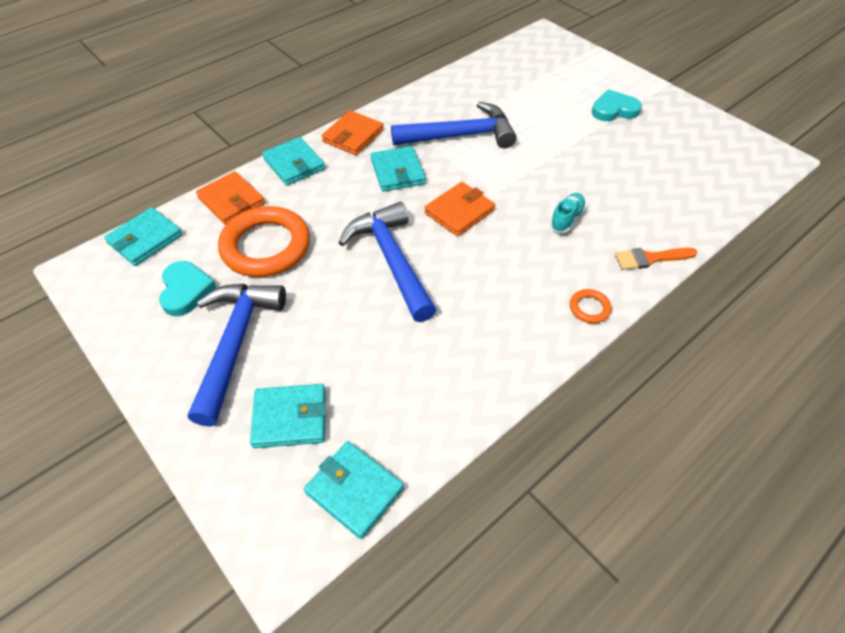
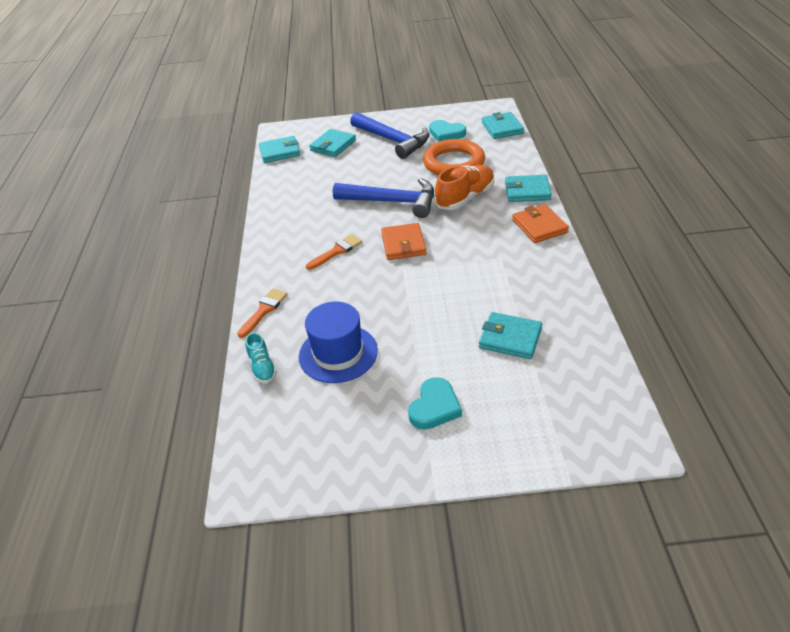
camera: 130 degrees right, 10 degrees down
(231, 201) = (510, 160): orange wallet -> none
(339, 203) = (465, 198): none -> orange shoe
(397, 172) = (474, 232): turquoise wallet -> turquoise wallet (510, 338)
(460, 136) = (489, 281): blue hammer -> none
(518, 257) = (336, 251): none -> orange brush
(566, 219) = (341, 290): turquoise shoe -> turquoise shoe (262, 367)
(589, 308) = (267, 260): orange ring -> none
(631, 179) = (338, 353): none -> blue hat

